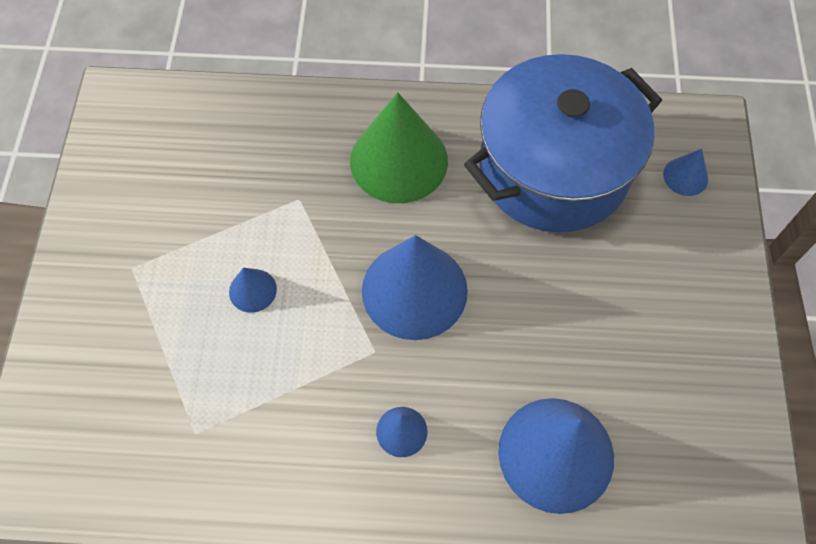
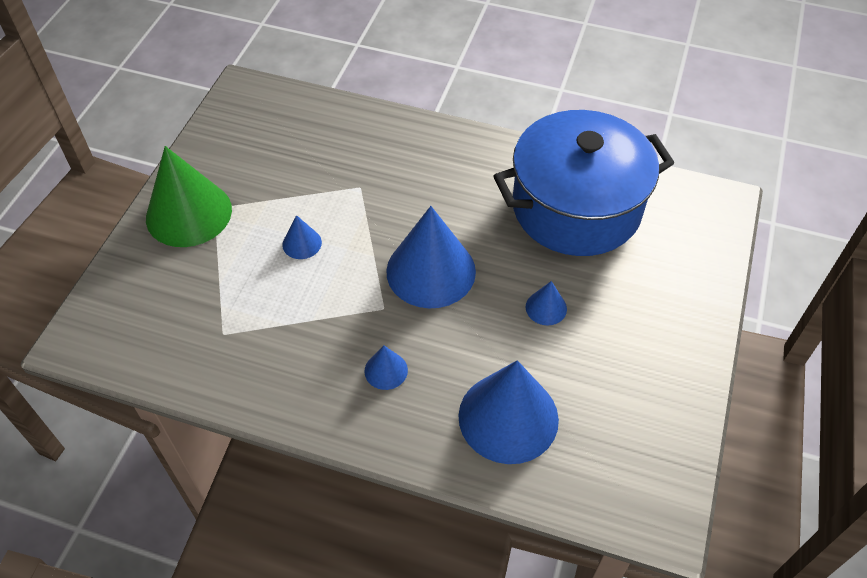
camera: 15 degrees right, 10 degrees down
(399, 160) = (449, 176): green cone -> green cone (189, 213)
(685, 176) = (689, 236): blue cone -> blue cone (546, 308)

